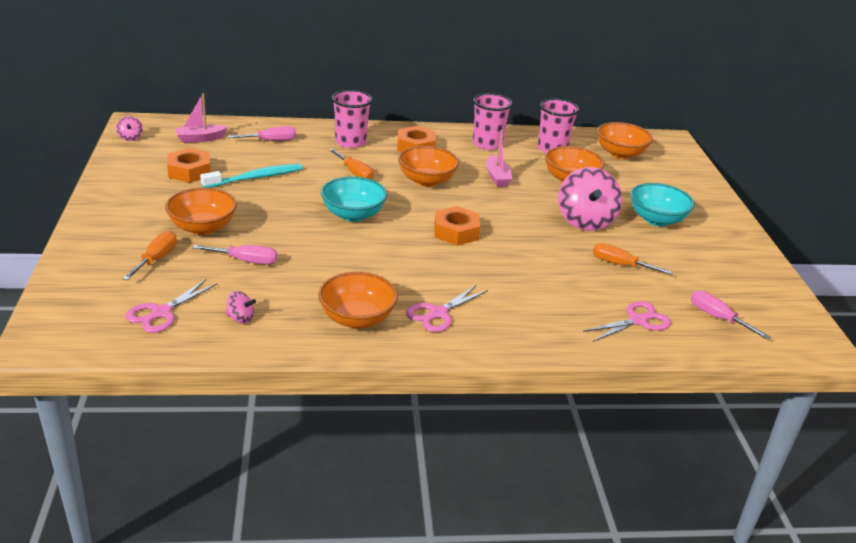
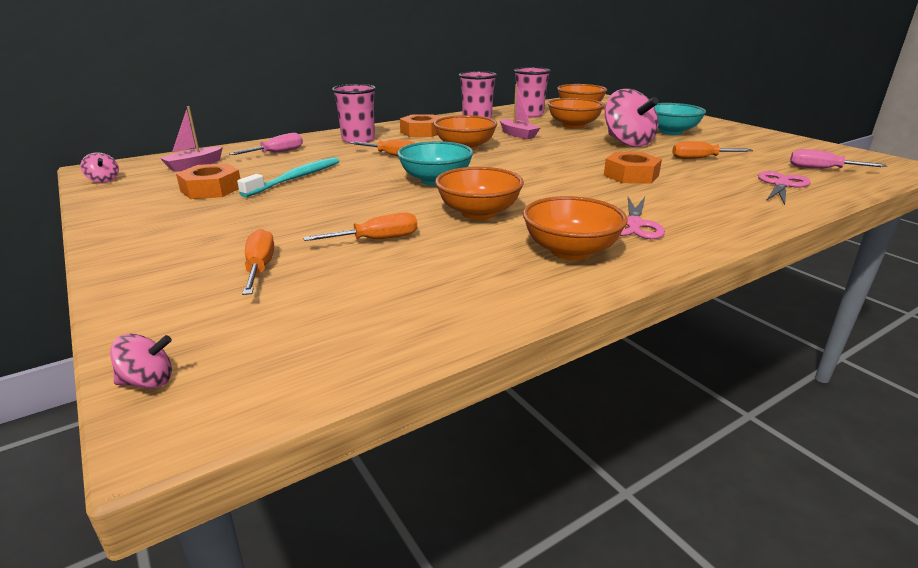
camera: 25 degrees left, 5 degrees down
(161, 313) = (335, 318): pink scissors -> none
(203, 228) = (286, 226): orange bowl -> orange bowl (478, 213)
(240, 318) = (446, 290): pink spinning top -> pink spinning top (148, 382)
(246, 261) = (377, 240): pink screwdriver -> orange screwdriver
(456, 232) = (545, 170): orange nut -> orange nut (631, 175)

